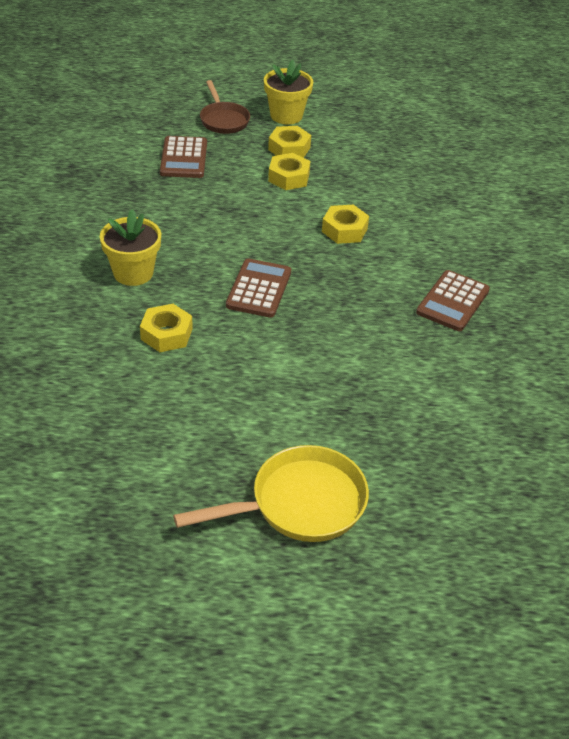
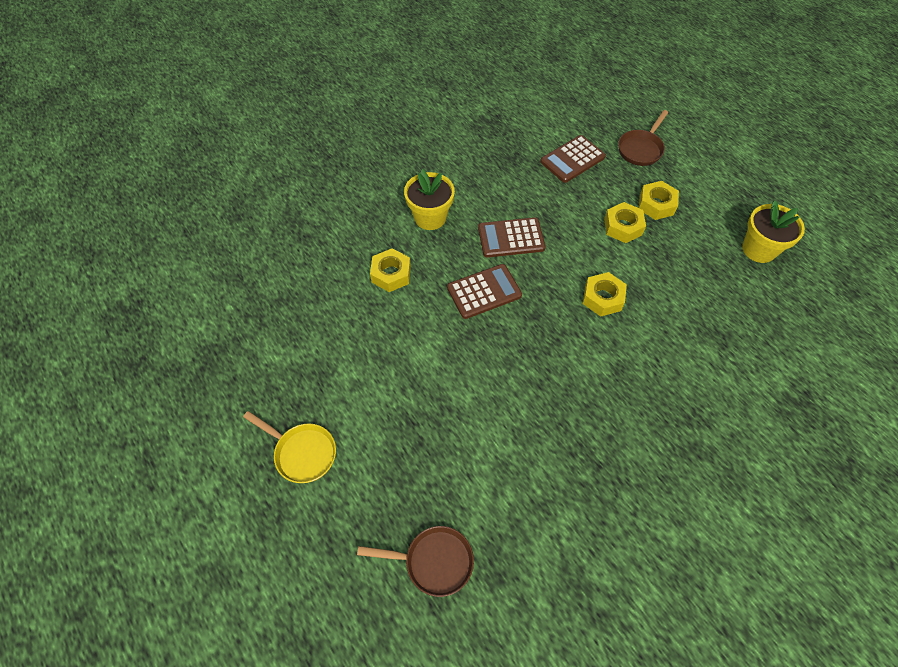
camera: 55 degrees right, 15 degrees up
(286, 115) = (693, 177): yellow flower pot -> yellow flower pot (759, 249)
(299, 504) = (302, 453): yellow pan -> yellow pan, size x0.66
(452, 301) = (598, 420): brown calculator -> brown calculator (511, 238)
(490, 470) = (433, 561): none -> brown pan

